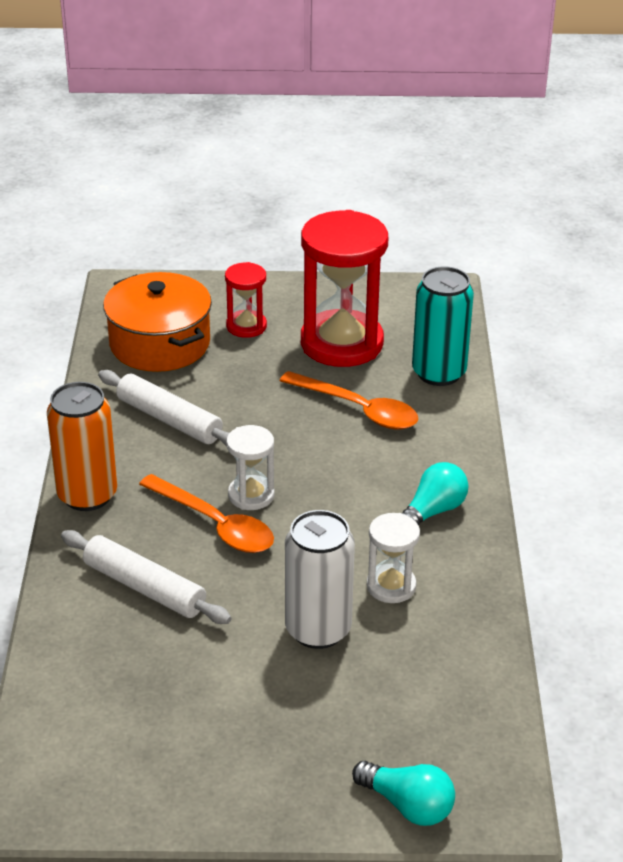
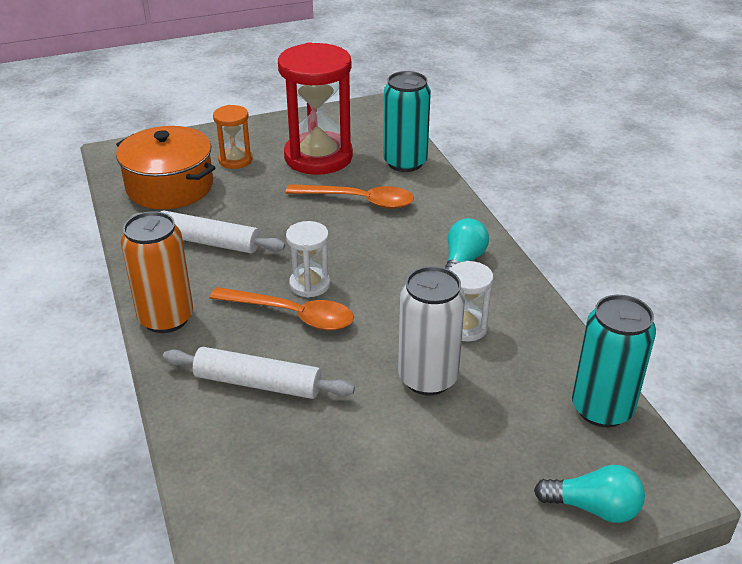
camera: 20 degrees left, 0 degrees up
(246, 326) = (235, 160): red hourglass -> orange hourglass
(483, 712) = (602, 409): none -> turquoise can

